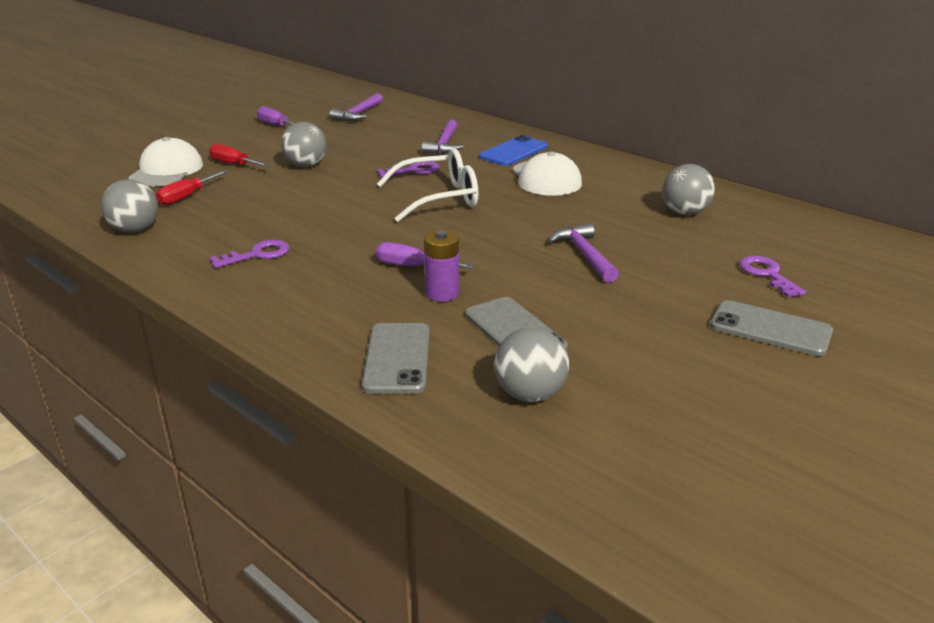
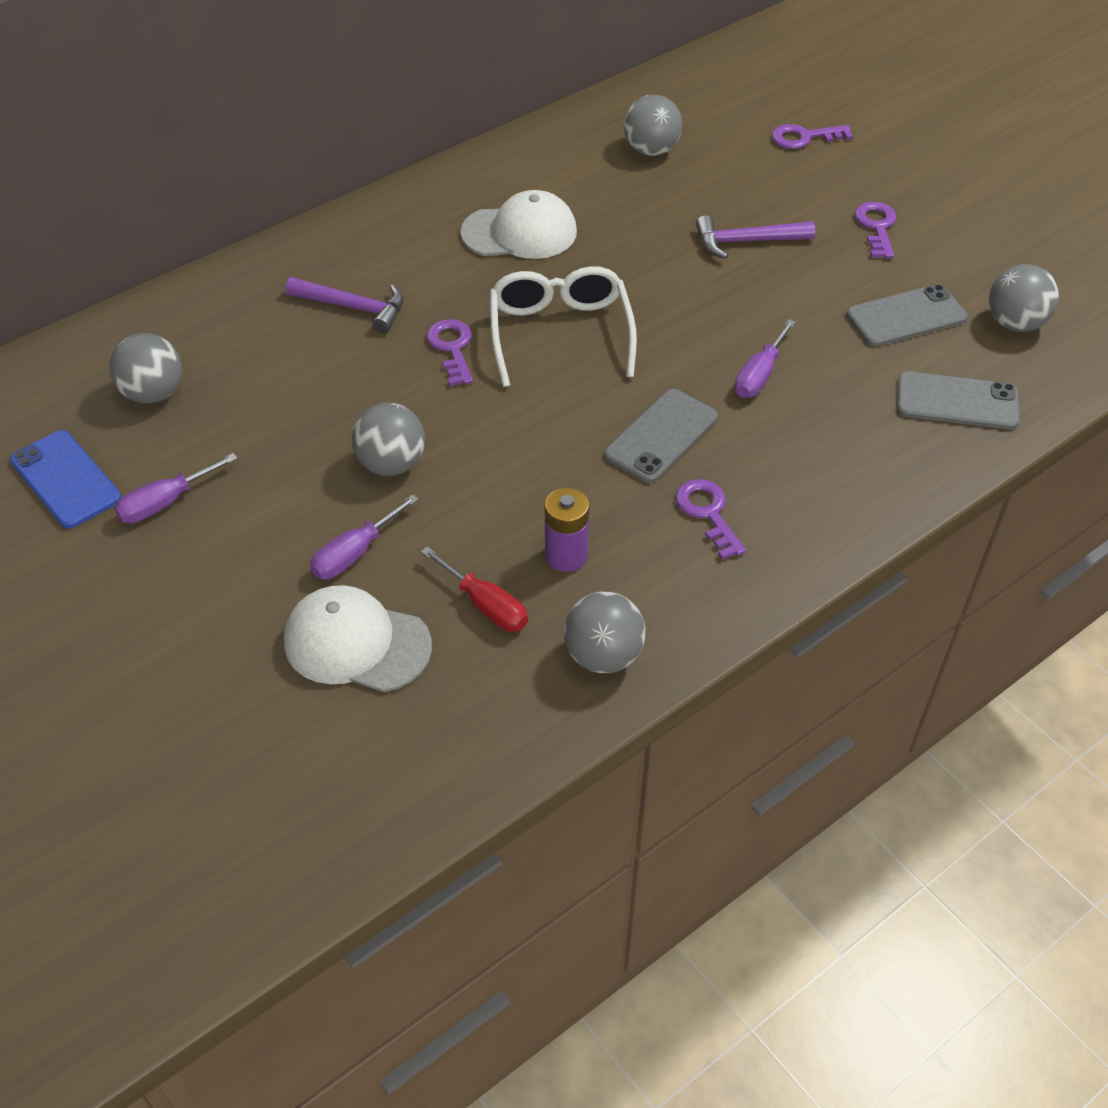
camera: 80 degrees left, 20 degrees up
(234, 164) = (354, 553): red screwdriver -> purple screwdriver
(358, 114) = (153, 393): purple hammer -> grey ball
(442, 293) = (826, 358): purple battery -> purple battery (566, 555)
(513, 152) = (410, 245): blue phone -> blue phone (66, 479)
(647, 314) = (876, 227): none -> purple key
(770, 329) = (906, 165): grey phone -> grey phone (661, 436)

